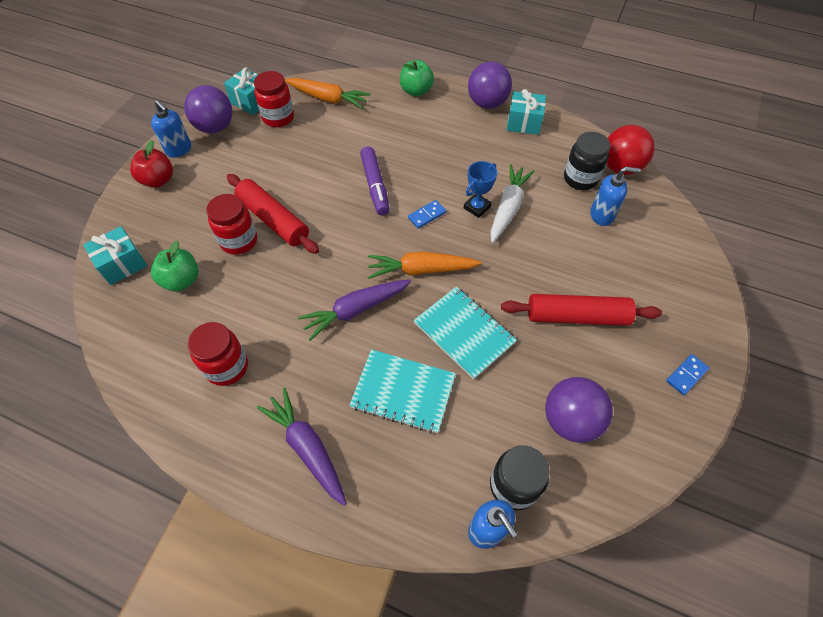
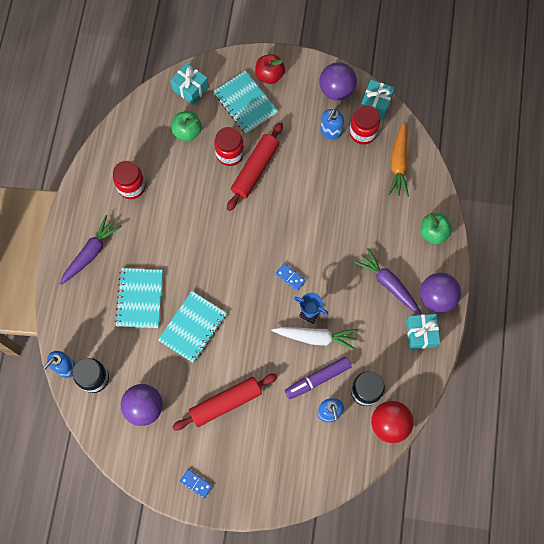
camera: 75 degrees right, 15 degrees up
(179, 150) = (304, 75): blue soap dispenser -> blue soap dispenser (330, 132)
(179, 211) = (245, 103): none -> turquoise notebook
(355, 310) = (192, 251): purple carrot -> purple carrot (388, 284)
(375, 186) = (309, 231): purple marker -> purple marker (317, 379)
(421, 270) = (238, 286): orange carrot -> none
(576, 316) = (226, 403): red rolling pin -> red rolling pin turned 75 degrees clockwise

